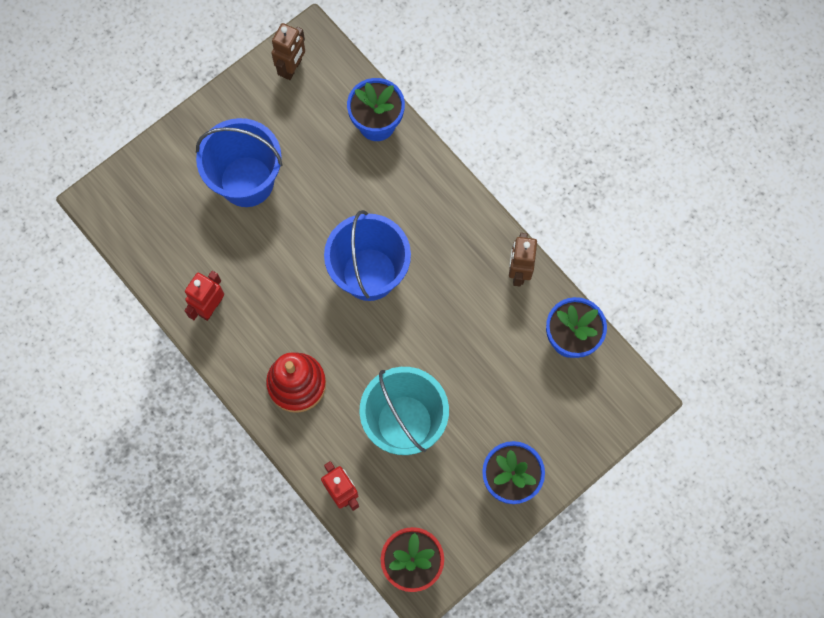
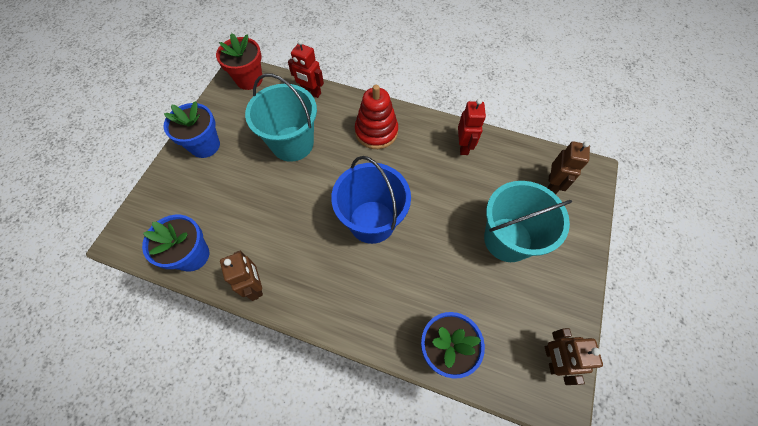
camera: 150 degrees right, 10 degrees down
(153, 209) = (552, 184): none -> brown robot
(247, 181) = (507, 239): blue bucket -> turquoise bucket

